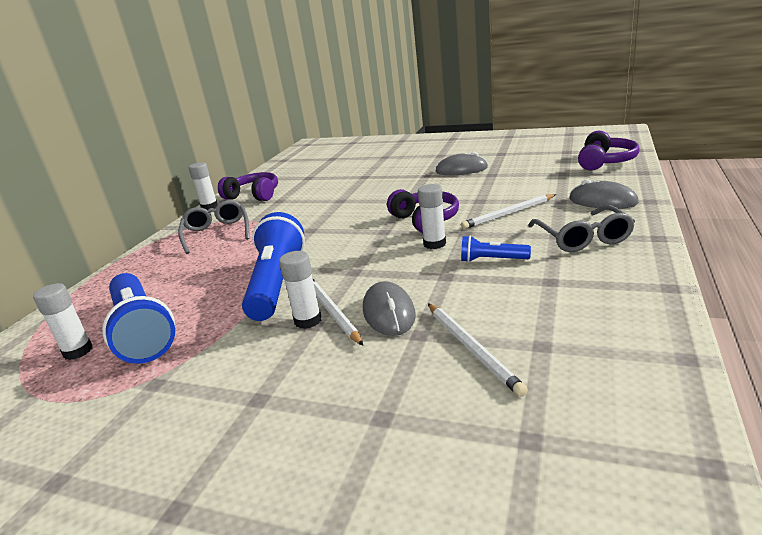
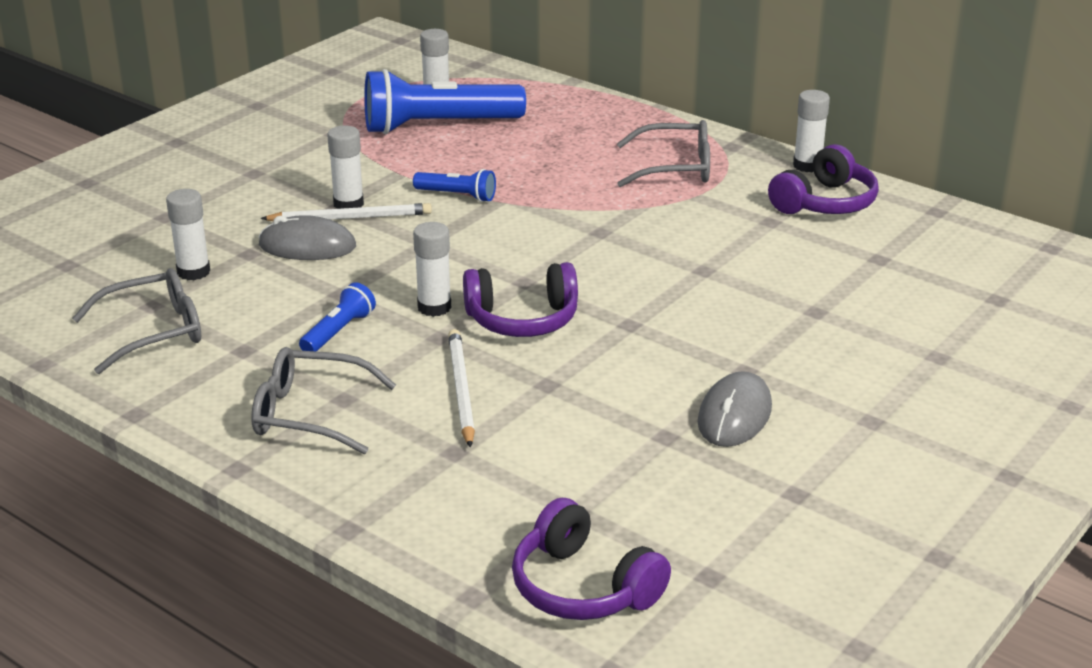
camera: 105 degrees right, 5 degrees up
(277, 283) = (457, 196): blue flashlight -> blue flashlight, size x0.48
(471, 348) = (193, 272): white pencil -> white glue stick
(576, 326) = (152, 332): none -> grey glasses
(602, 201) = (402, 487): grey mouse -> none

